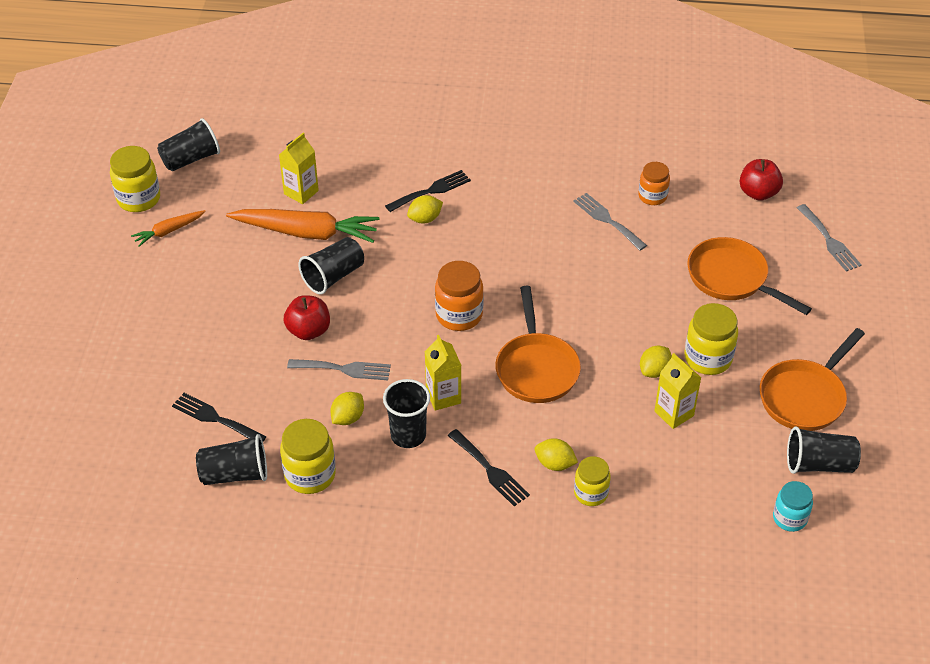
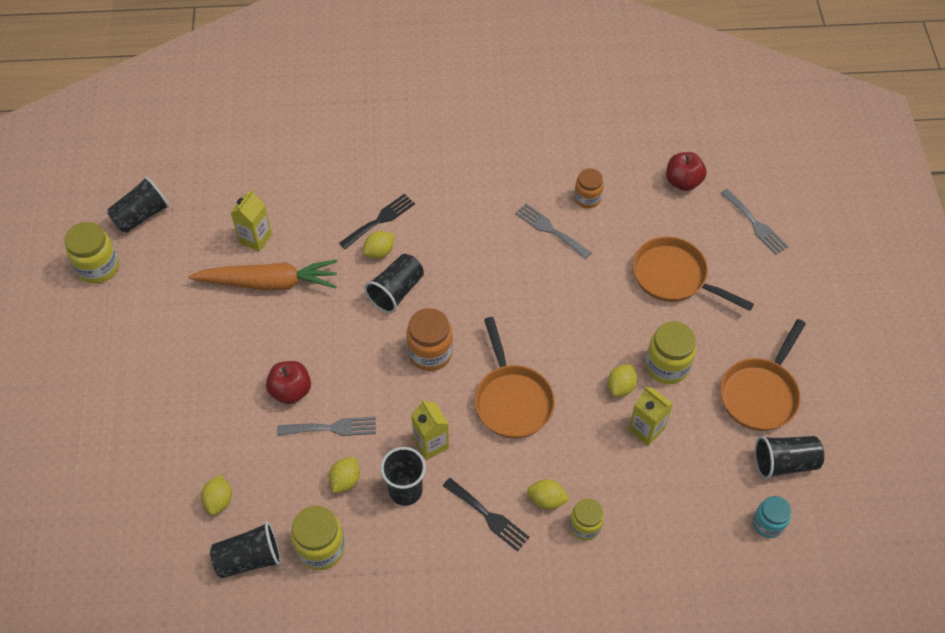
camera: 10 degrees left, 10 degrees up
(168, 231) = (135, 300): orange carrot -> none
(215, 418) = (219, 500): black fork -> yellow lemon
(333, 276) = (303, 327): black cup -> black cup (396, 291)

